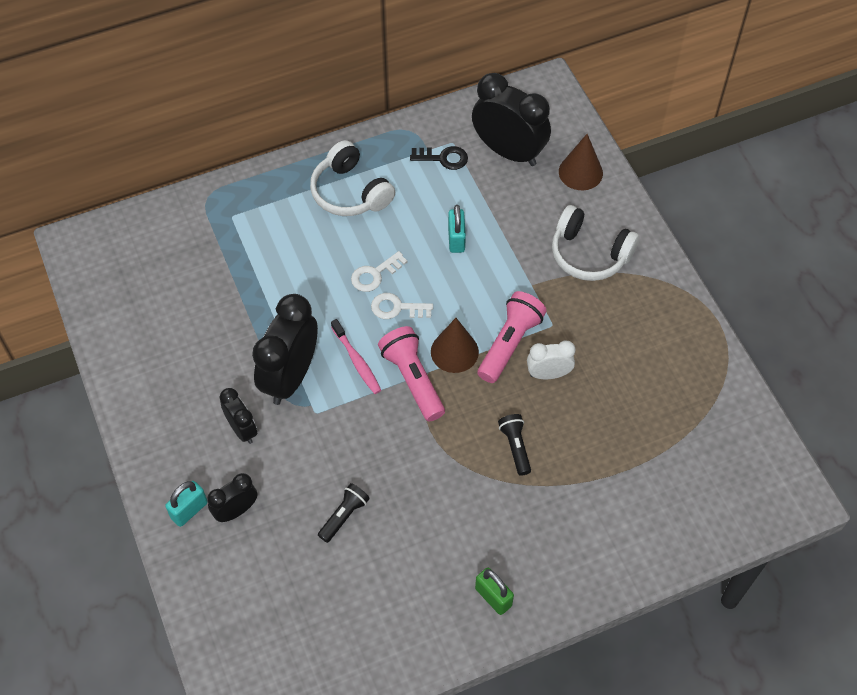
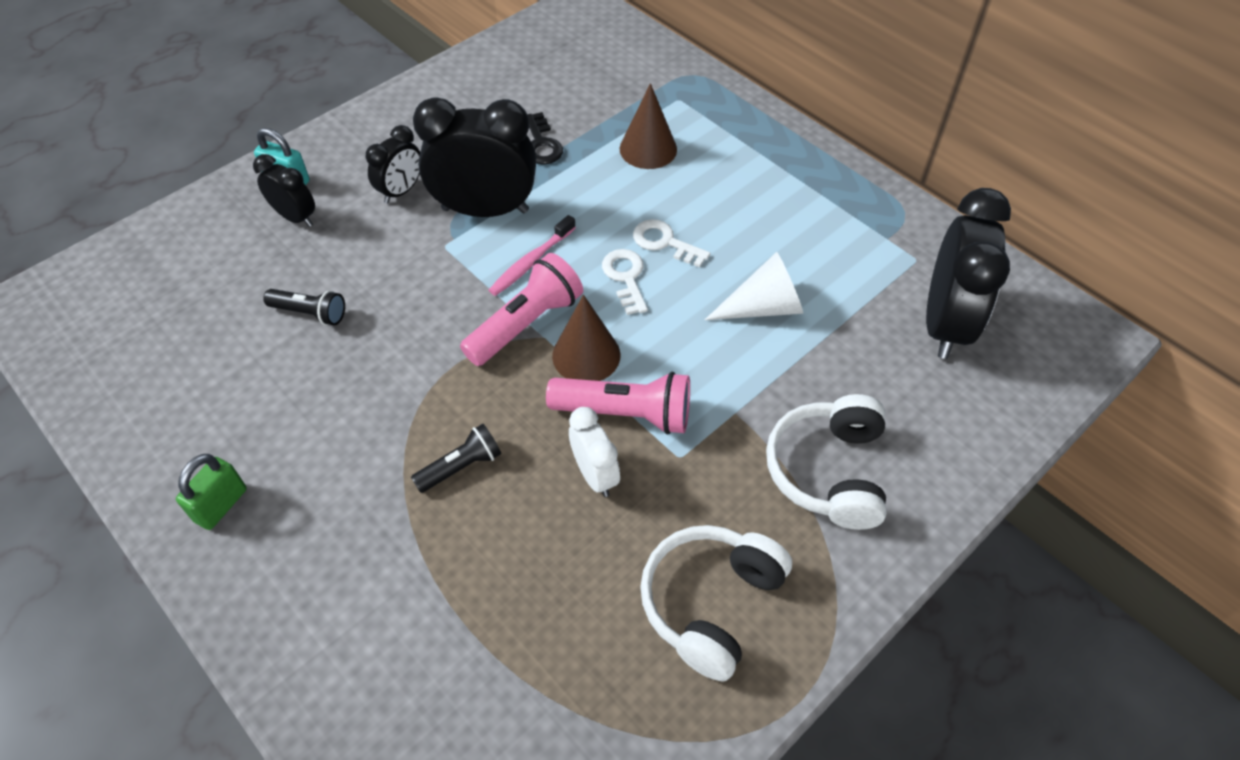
camera: 70 degrees right, 5 degrees down
(350, 192) = (773, 185): white headphones -> white headphones (711, 603)
(443, 158) = (884, 258): black key -> black key (541, 144)
(456, 239) = (763, 307): turquoise padlock -> white cone
(580, 172) = (968, 420): brown cone -> brown cone (648, 149)

